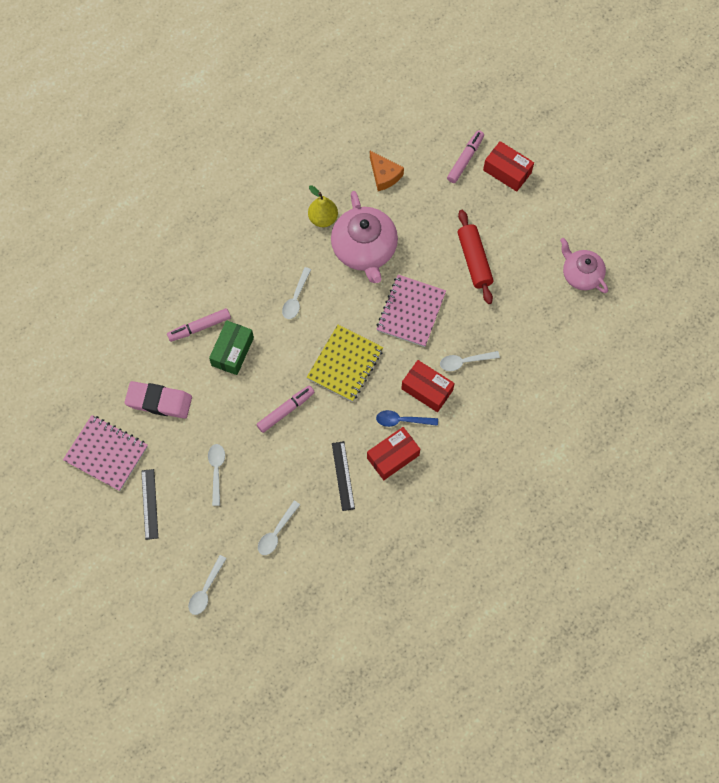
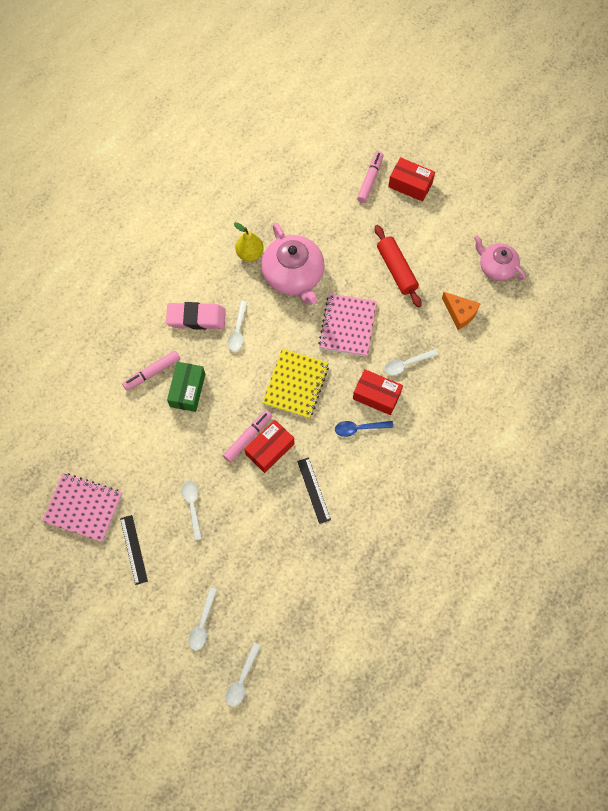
camera: 10 degrees left, 0 degrees up
(159, 401) = (126, 449): pink eraser -> pink eraser (196, 318)
(276, 532) = (260, 555): white spoon -> white spoon (242, 679)
(384, 175) = (299, 205): orange cheese -> orange cheese (460, 313)
(393, 456) = (357, 464): red box -> red box (270, 449)

